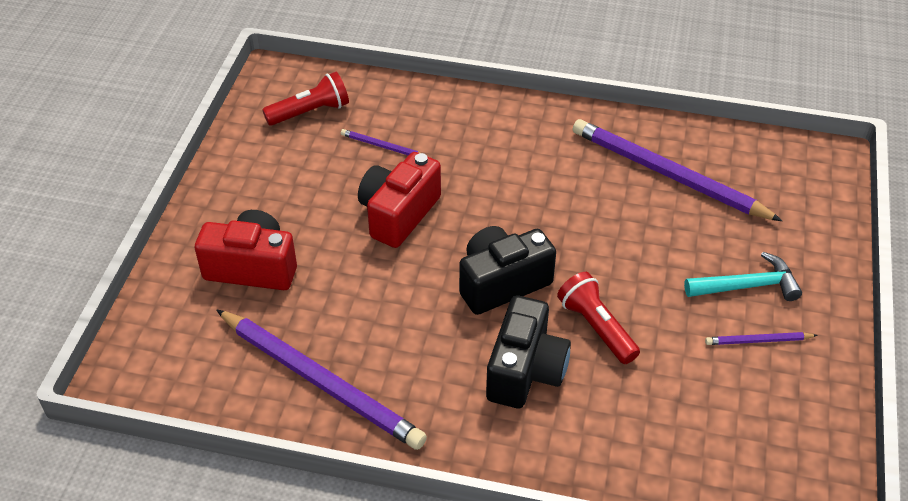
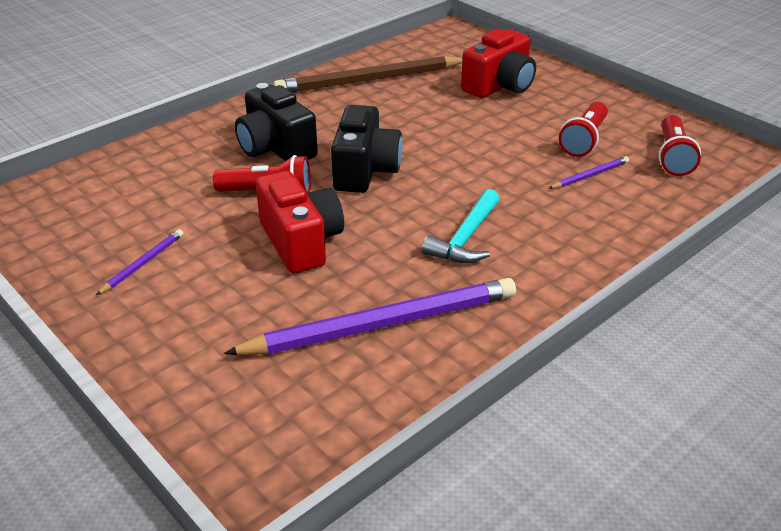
camera: 125 degrees right, 10 degrees down
(321, 381) = (369, 80): purple pencil -> brown pencil
(323, 169) = (584, 140): none -> red flashlight
(398, 214) = (493, 154): red camera -> red camera (301, 242)
(747, 286) = (195, 292): turquoise hammer -> turquoise hammer (465, 238)

